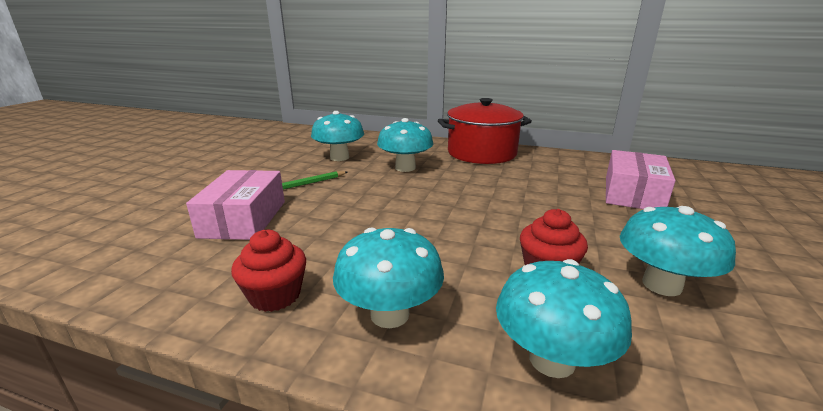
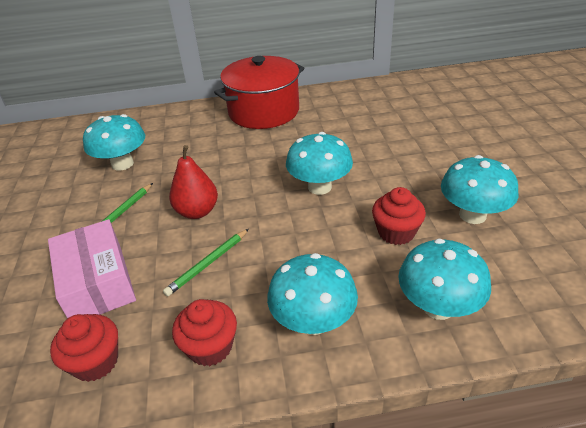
camera: 25 degrees left, 15 degrees up
(181, 269) = (96, 361): none -> red cupcake
(337, 234) = (208, 264): none -> green pencil
(364, 199) = (197, 212): none -> red pear
(405, 168) = (204, 156): turquoise mushroom -> turquoise mushroom (319, 187)
(633, 193) = (415, 125): pink box -> none

